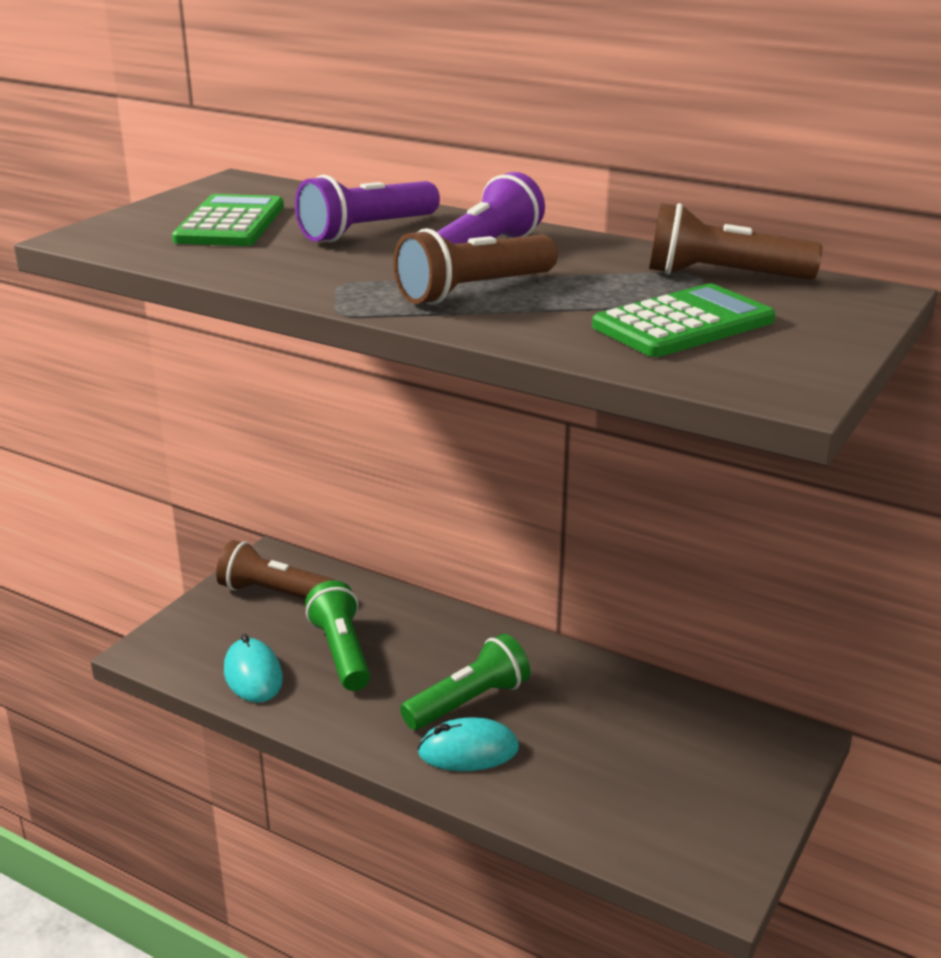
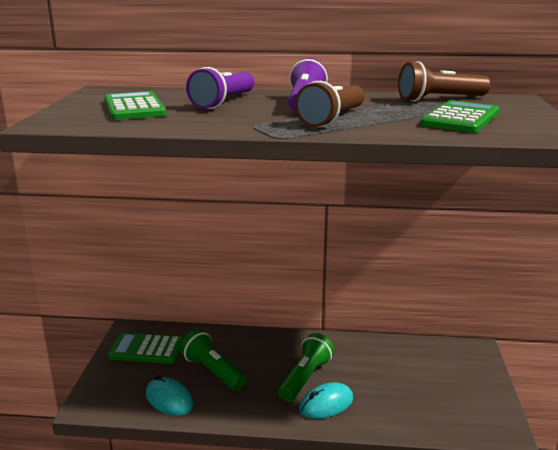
camera: 25 degrees left, 5 degrees down
(274, 593) = (146, 349): brown flashlight -> green calculator

